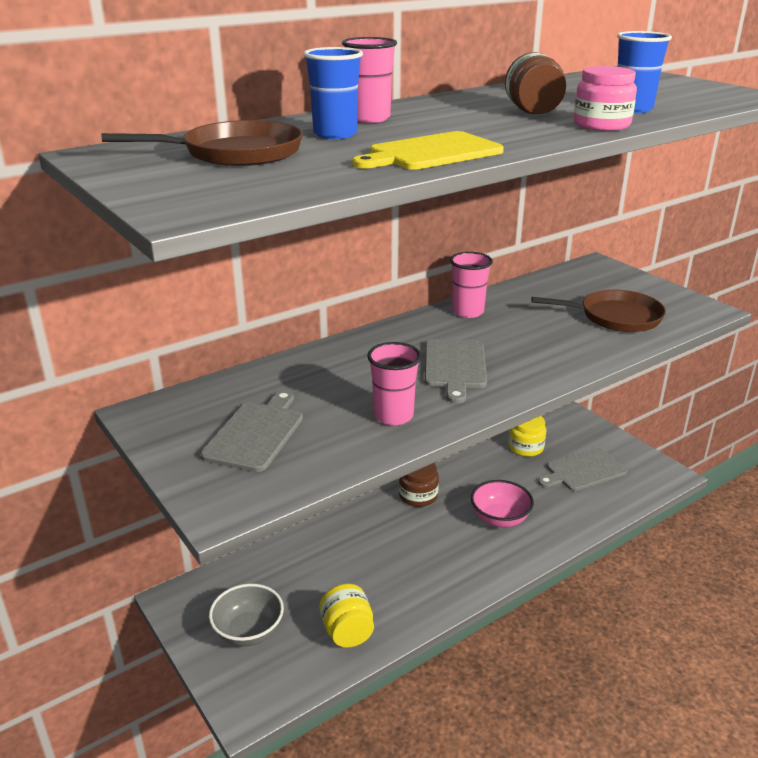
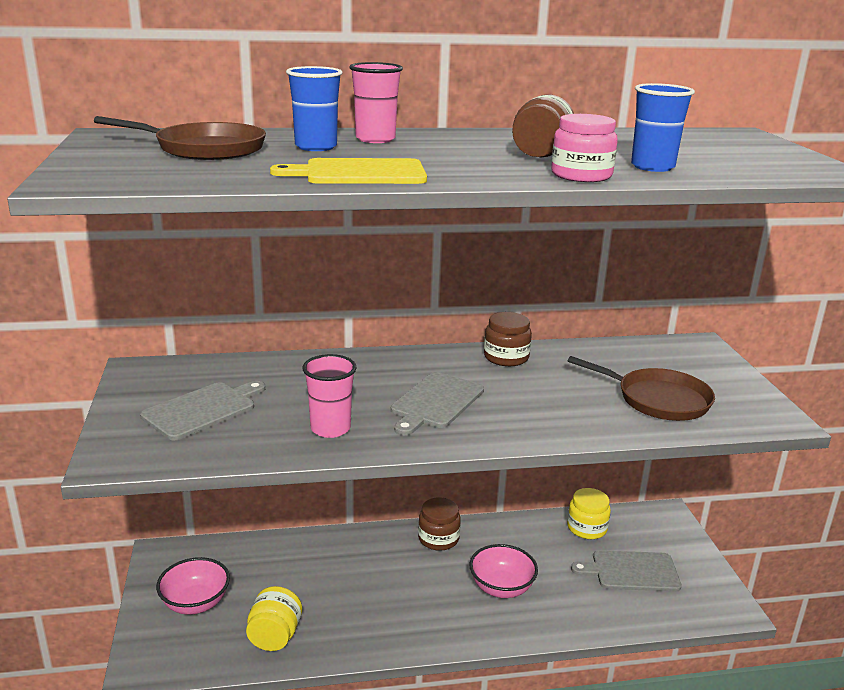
camera: 25 degrees right, 5 degrees down
(248, 632) = (195, 603): grey bowl -> pink bowl
(468, 312) = (506, 357): pink cup -> brown jar

